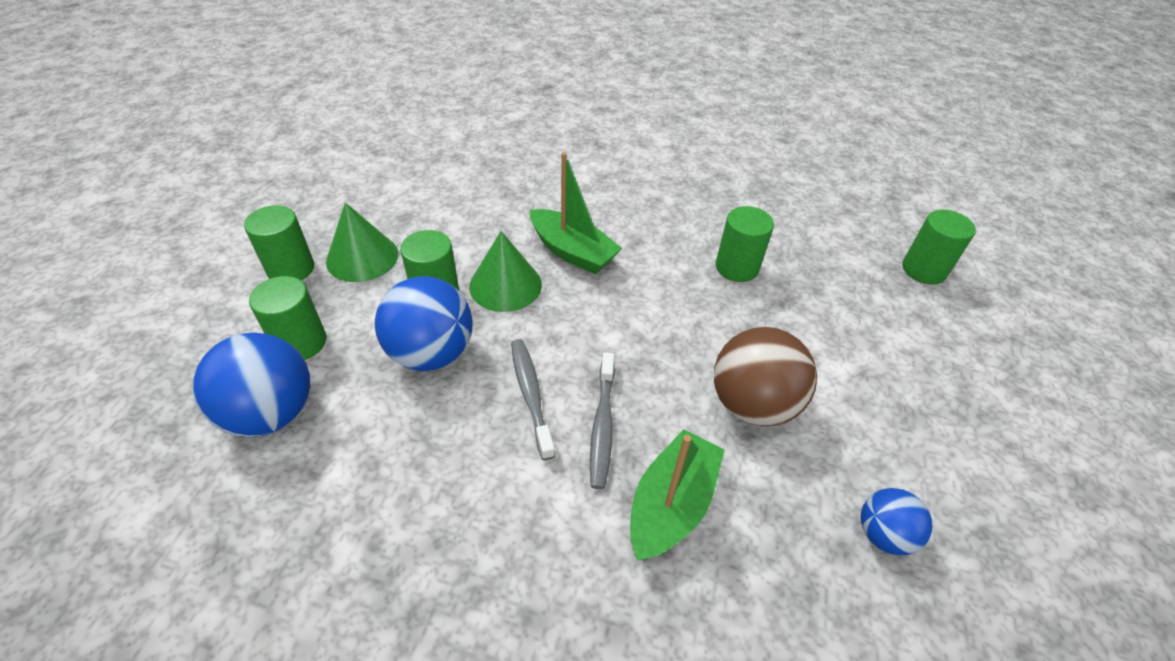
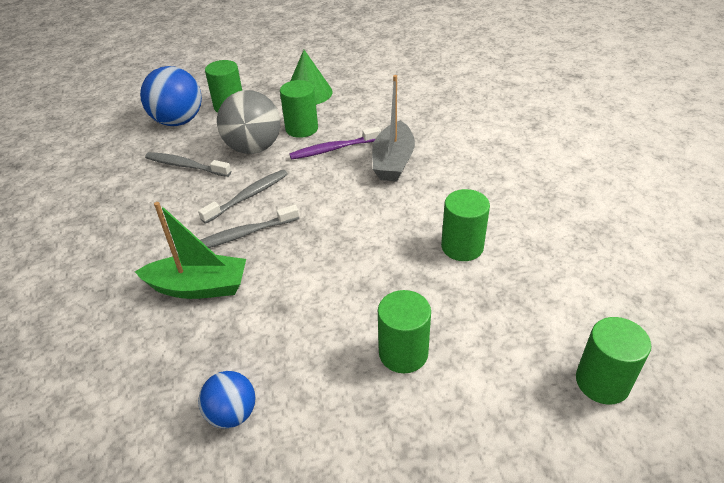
camera: 65 degrees right, 5 degrees down
(291, 269) = (279, 78): green cylinder -> green cylinder (403, 353)
(400, 440) = (186, 166): none -> grey toothbrush
(431, 353) = (253, 148): blue ball -> grey ball
(505, 285) = (333, 149): green cone -> purple toothbrush
(572, 252) = (393, 161): green boat -> grey boat
(752, 404) = (313, 301): brown ball -> none

